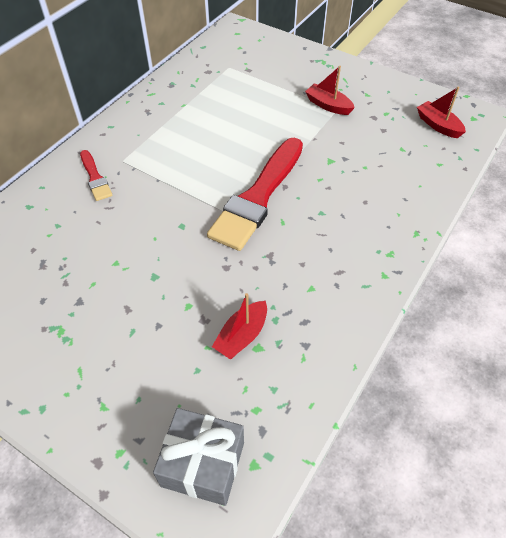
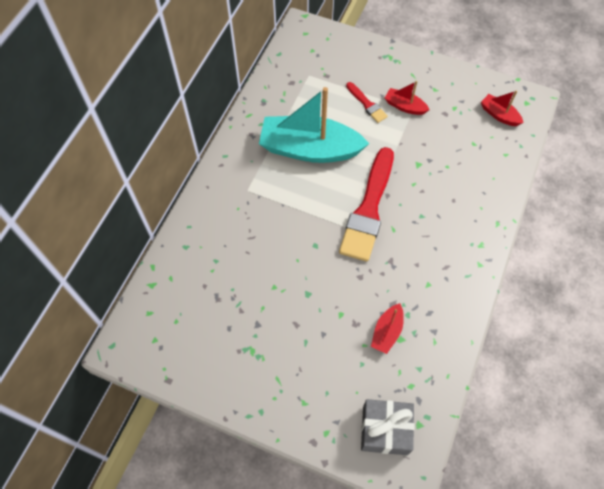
camera: 10 degrees left, 10 degrees up
(95, 178) = (230, 210): red brush -> red brush (367, 104)
(207, 131) = (309, 149): none -> turquoise boat

